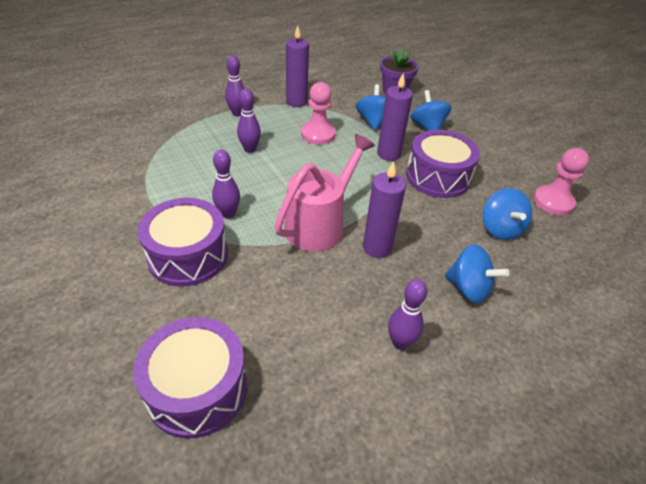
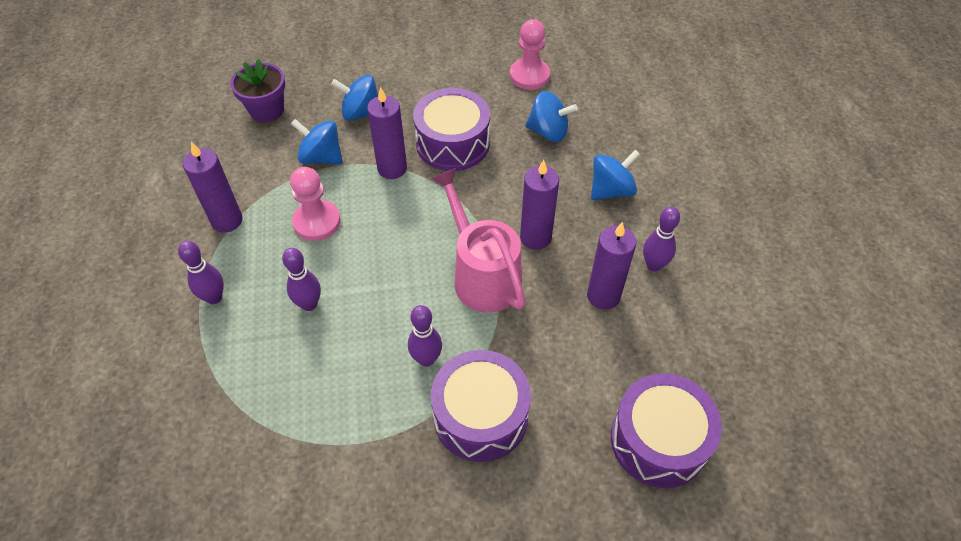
camera: 65 degrees left, 10 degrees up
(341, 309) = (603, 296): none -> purple candle

